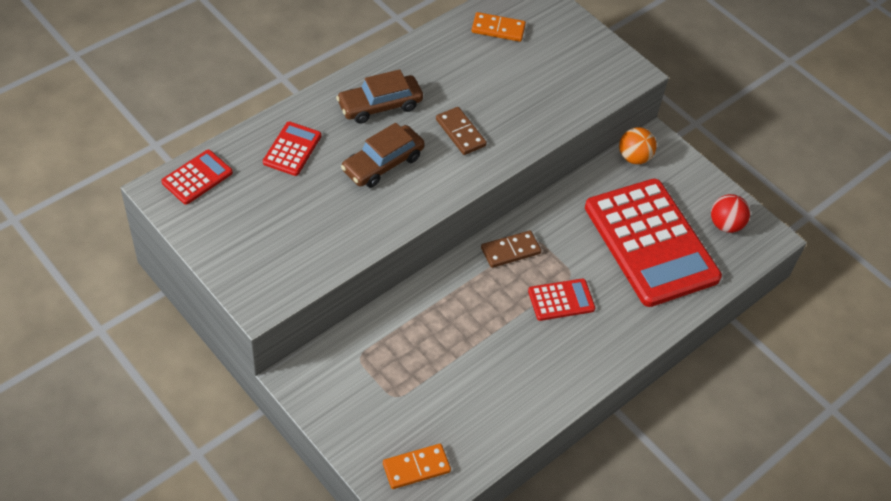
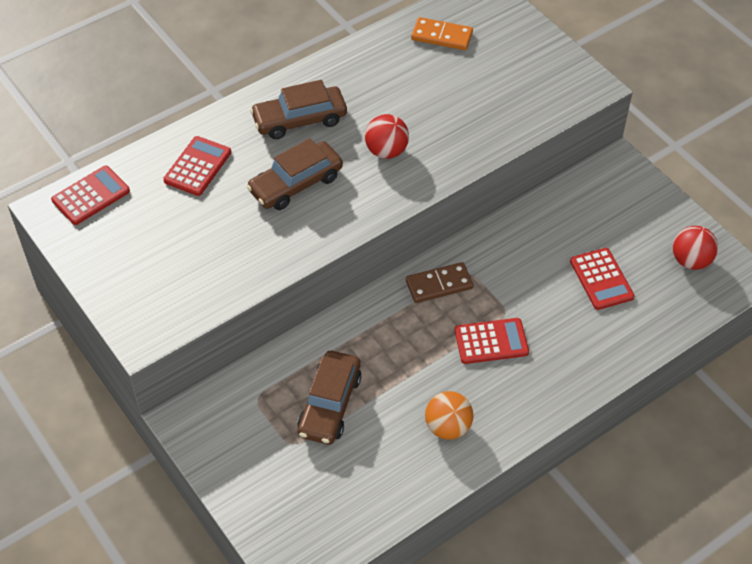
camera: 10 degrees right, 0 degrees up
(416, 468) = (307, 524): orange domino -> none
(425, 360) = (329, 404): none -> brown car
(460, 133) = (386, 151): brown domino -> red ball
(634, 157) = (591, 182): orange ball -> orange ball (448, 427)
(651, 243) = (601, 279): red calculator -> red calculator, size x0.43

